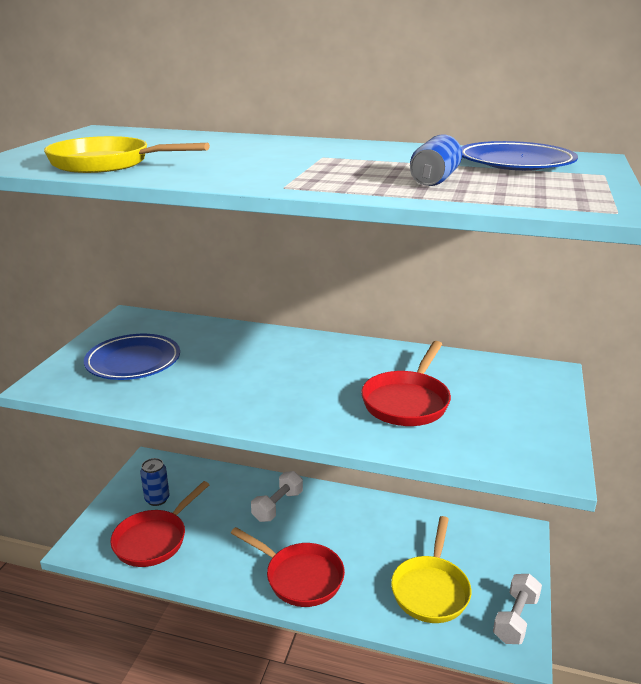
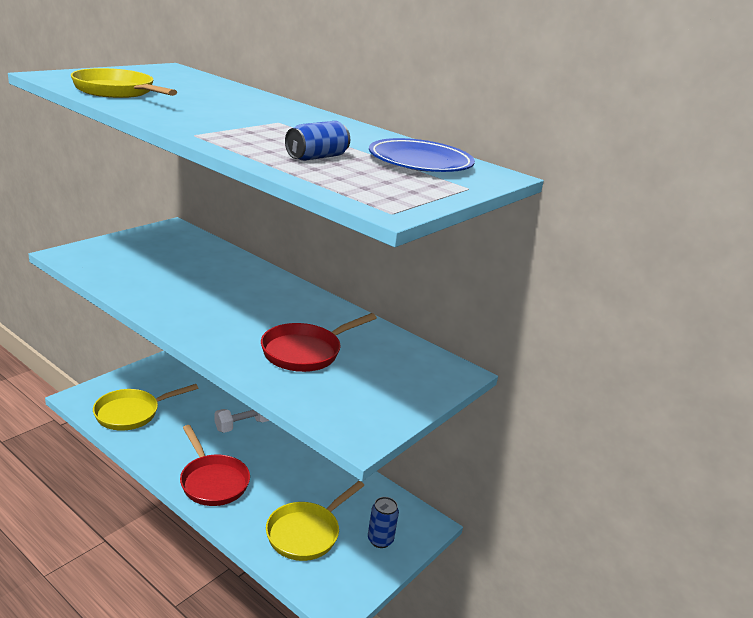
camera: 20 degrees right, 0 degrees up
(133, 361) = (140, 259): blue plate -> none
(154, 540) = (131, 413): red pan -> yellow pan
(157, 499) = (158, 386): blue can -> blue can (380, 540)
(515, 619) = (355, 584): white dumbbell -> none

